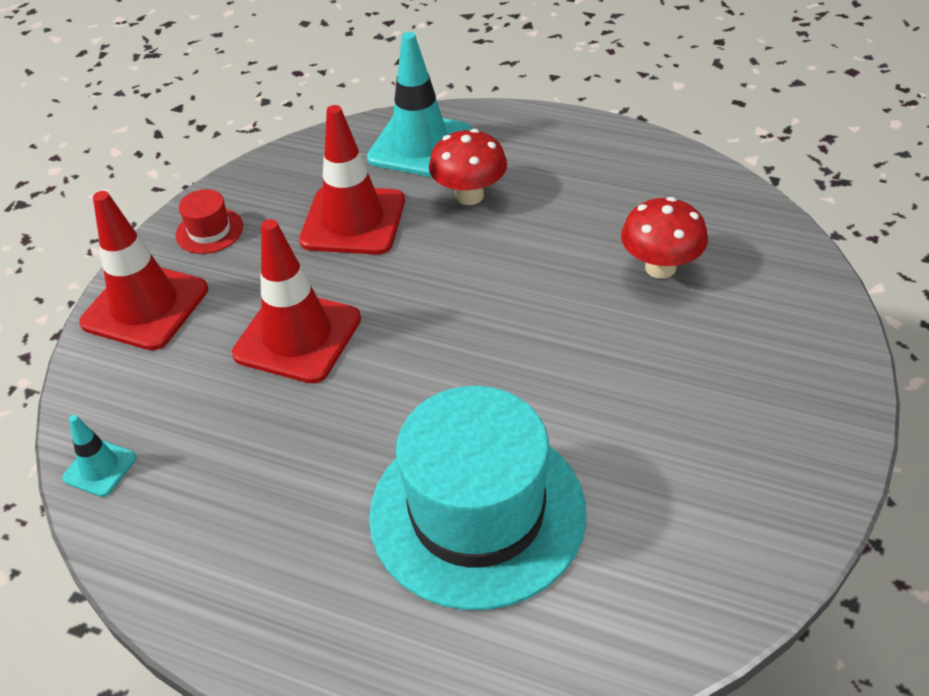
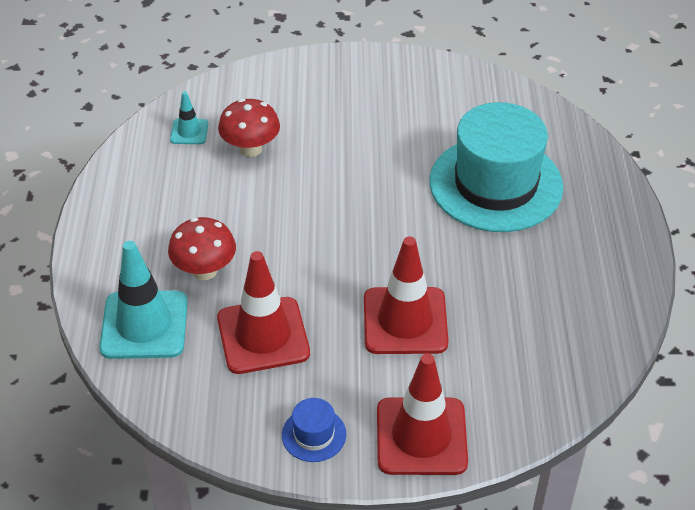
camera: 115 degrees left, 0 degrees up
(100, 468) = (577, 382): turquoise traffic cone -> turquoise traffic cone (189, 132)
(209, 231) = (314, 434): red hat -> blue hat

